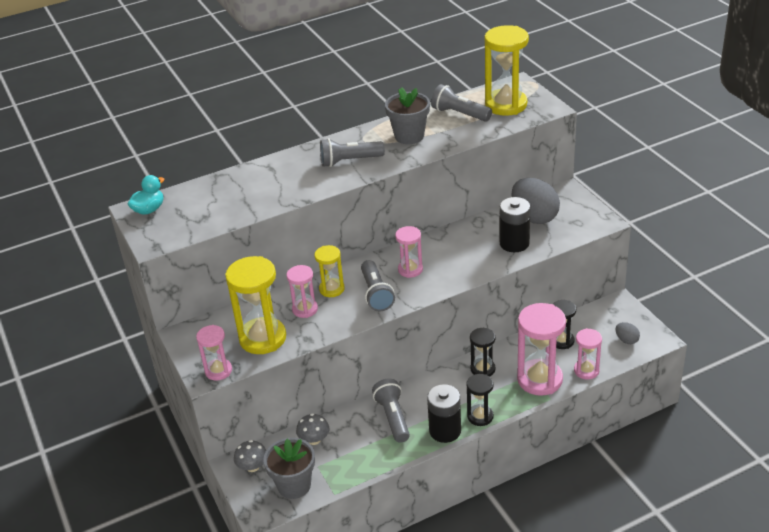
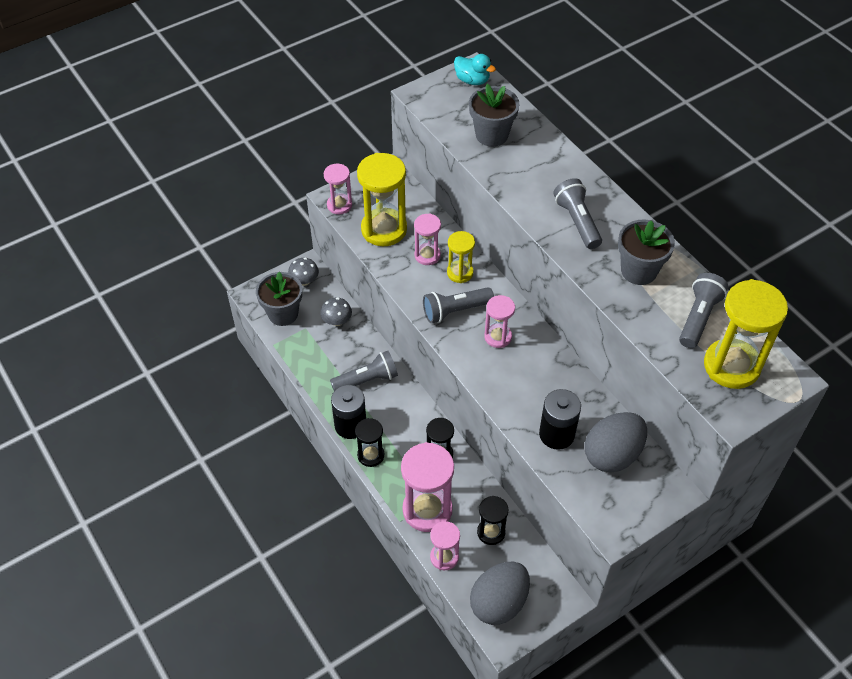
camera: 80 degrees right, 15 degrees up
(229, 201) = (491, 135): none -> grey flower pot
(626, 340) = (499, 602): grey egg -> grey egg, size x2.17

